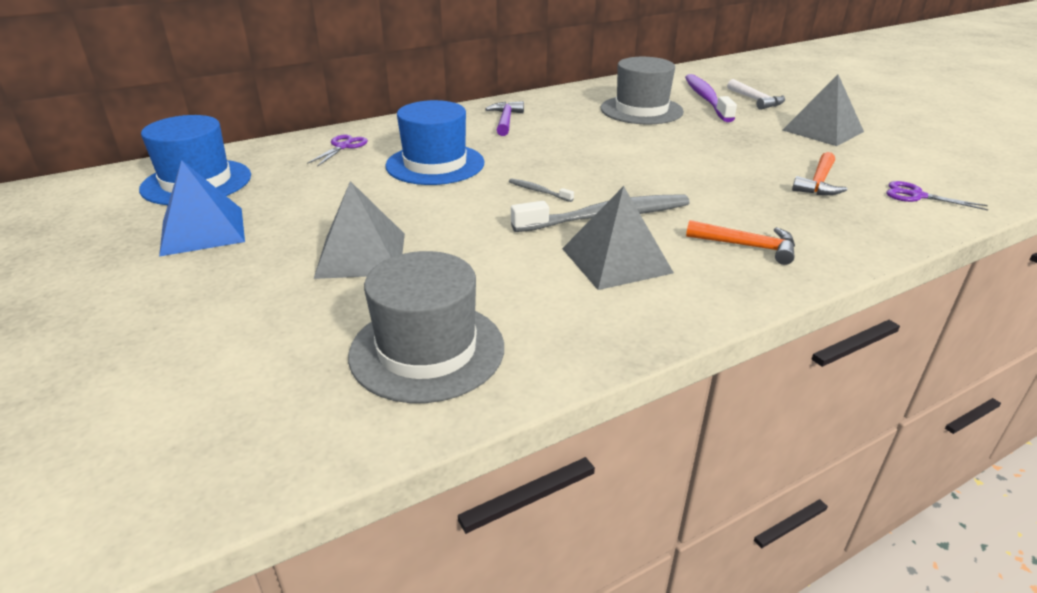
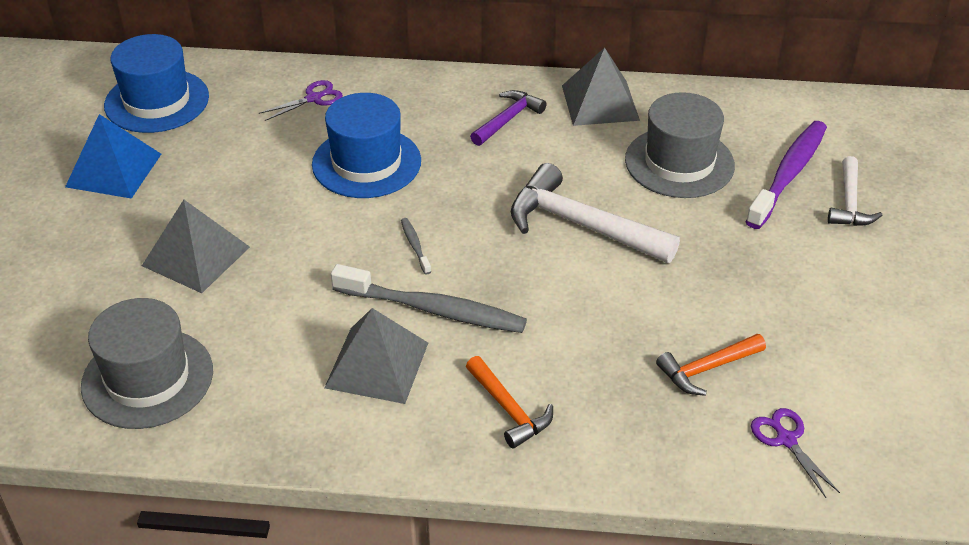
camera: 35 degrees right, 10 degrees up
(632, 149) = (581, 225): none -> white hammer
(822, 131) = (847, 294): grey pyramid -> grey pyramid (600, 102)

